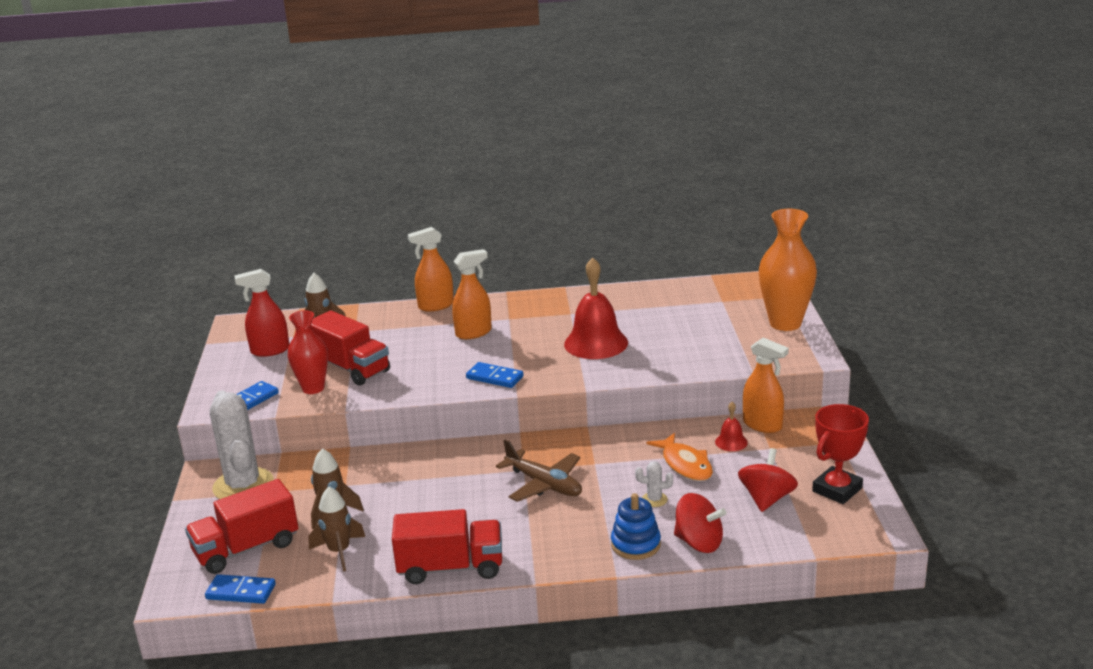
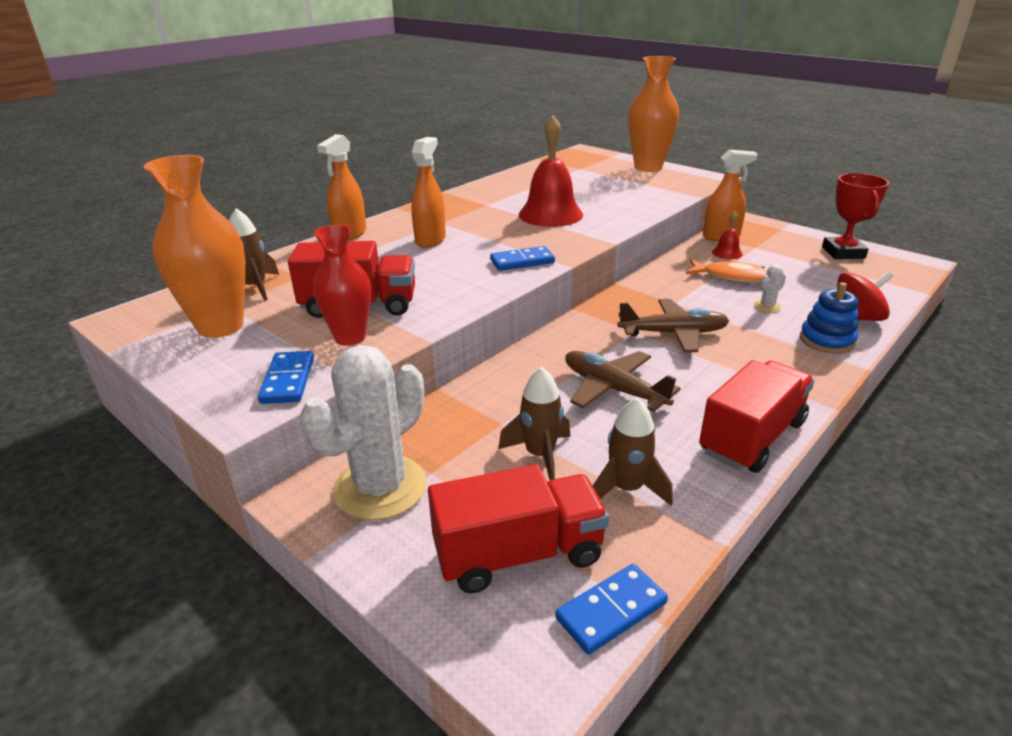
camera: 45 degrees left, 5 degrees up
(243, 485) = (380, 487): white cactus -> white cactus turned 75 degrees counterclockwise
(246, 548) = (518, 554): red truck -> red truck turned 120 degrees counterclockwise
(270, 350) = (220, 326): red spray bottle -> orange vase
(435, 498) = (613, 389): none -> brown plane
(766, 499) = (824, 274): red spinning top -> none

